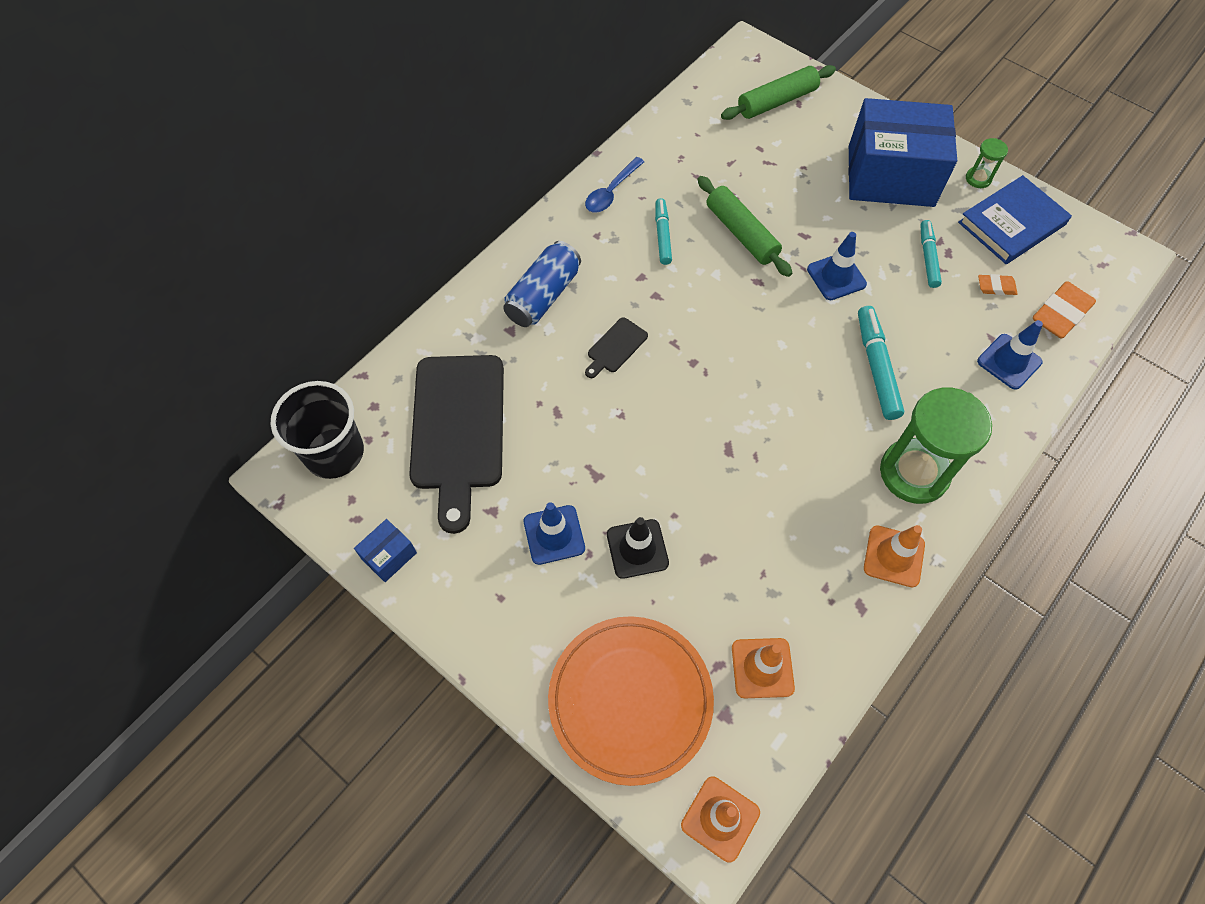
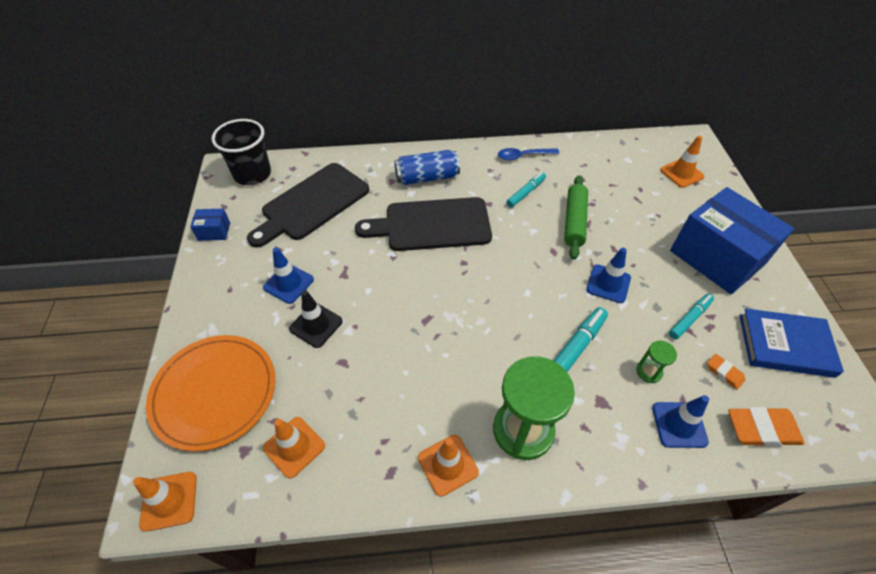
camera: 45 degrees right, 10 degrees down
(615, 347) = (432, 225): black cutting board -> black cutting board, size x2.39
(777, 101) = (681, 173): green rolling pin -> orange traffic cone
(978, 179) = (788, 301): green hourglass -> green hourglass (649, 371)

